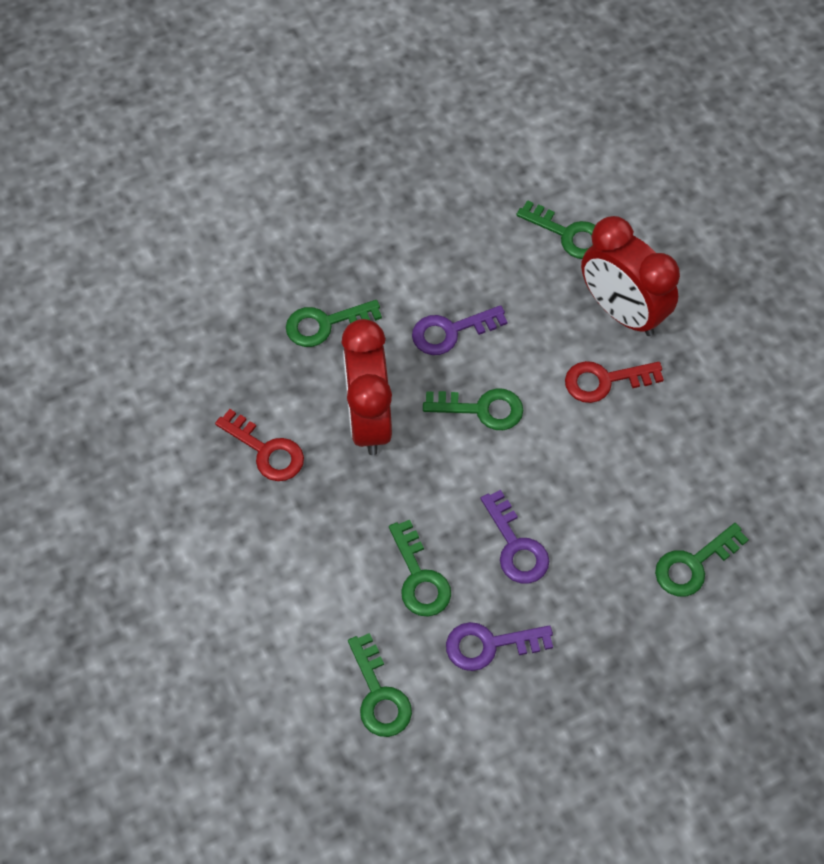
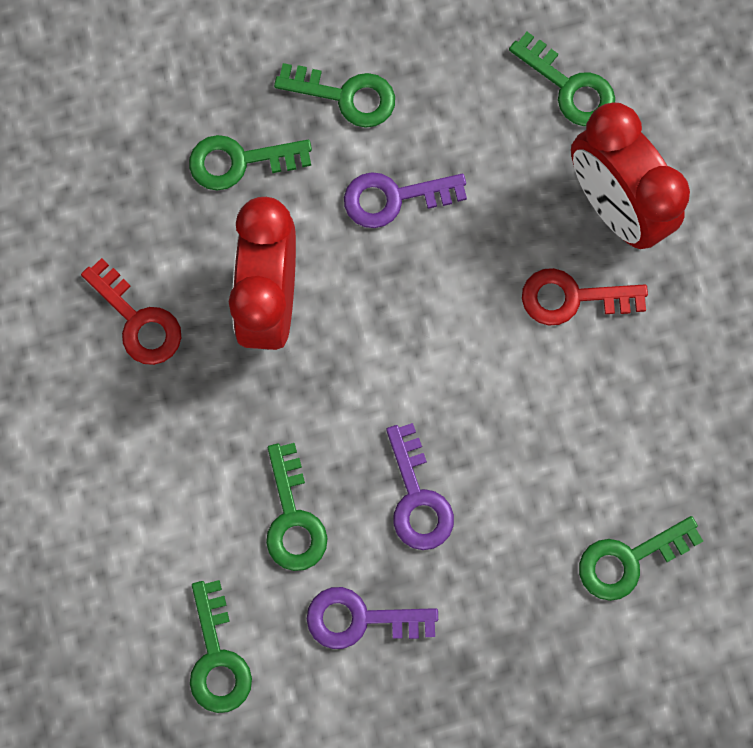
camera: 10 degrees right, 15 degrees up
(481, 409) = (411, 310): green key -> green key (345, 96)

